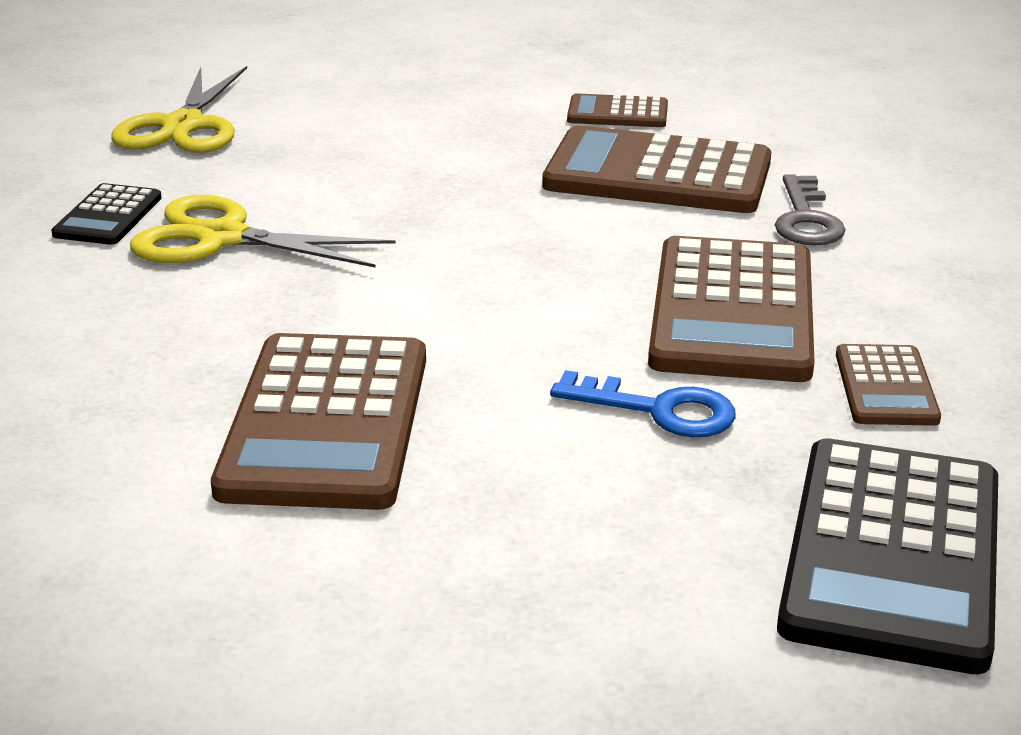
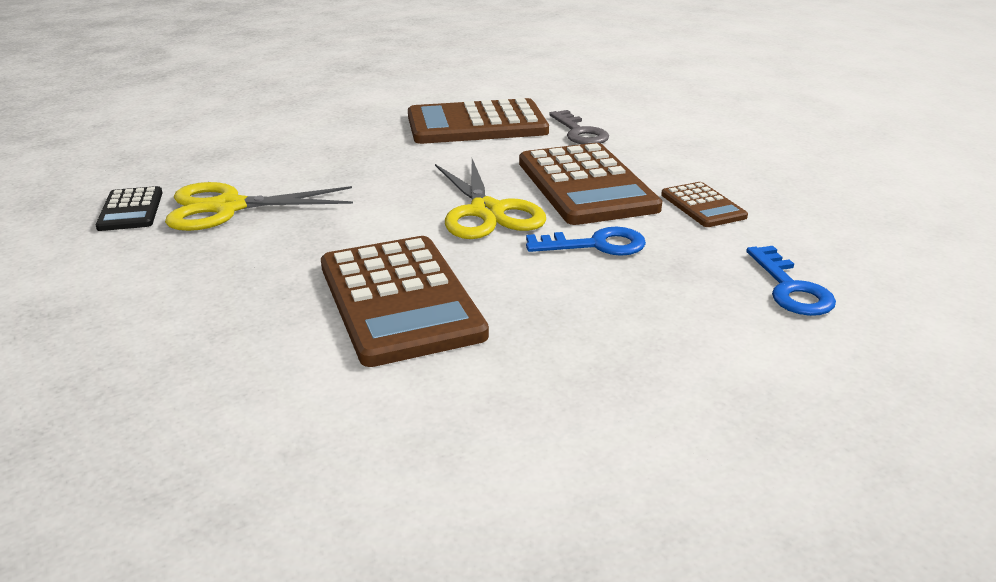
camera: 25 degrees left, 0 degrees up
(183, 126) = (142, 148): yellow scissors -> yellow scissors (487, 211)
(617, 113) = (423, 97): brown calculator -> none
(892, 554) = (790, 288): black calculator -> blue key

